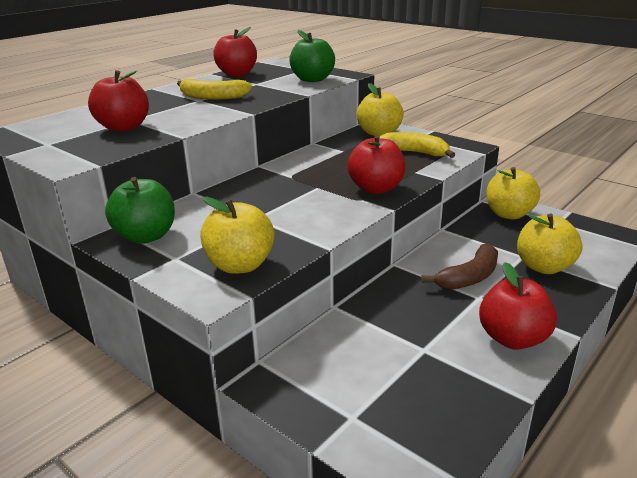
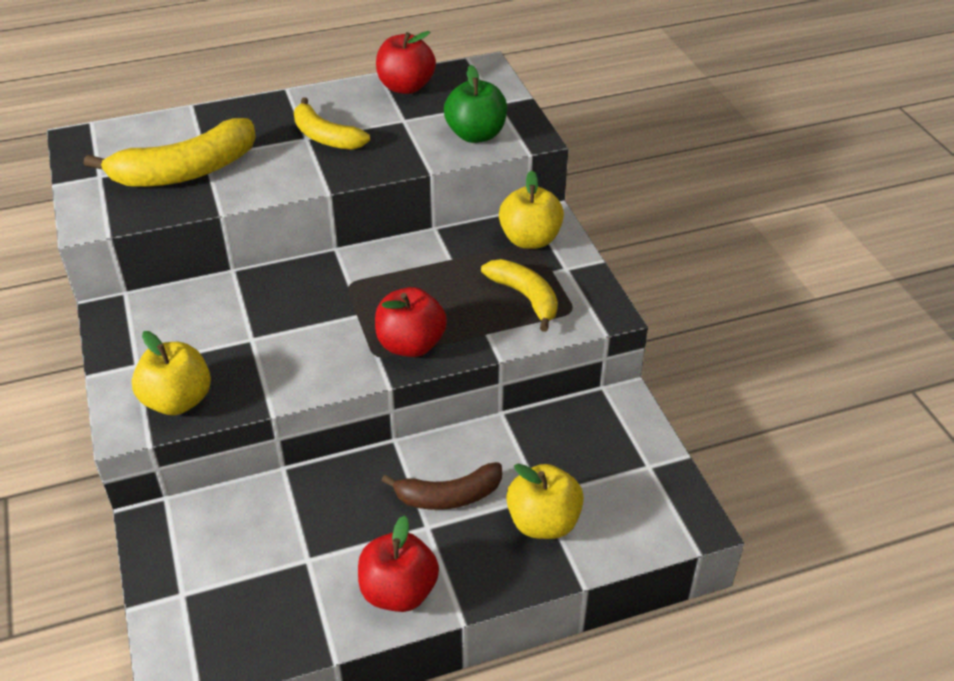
camera: 30 degrees right, 15 degrees up
(124, 127) = (186, 171): red apple -> yellow banana
(146, 236) = (138, 321): green apple -> none
(509, 214) = (606, 425): yellow apple -> none

